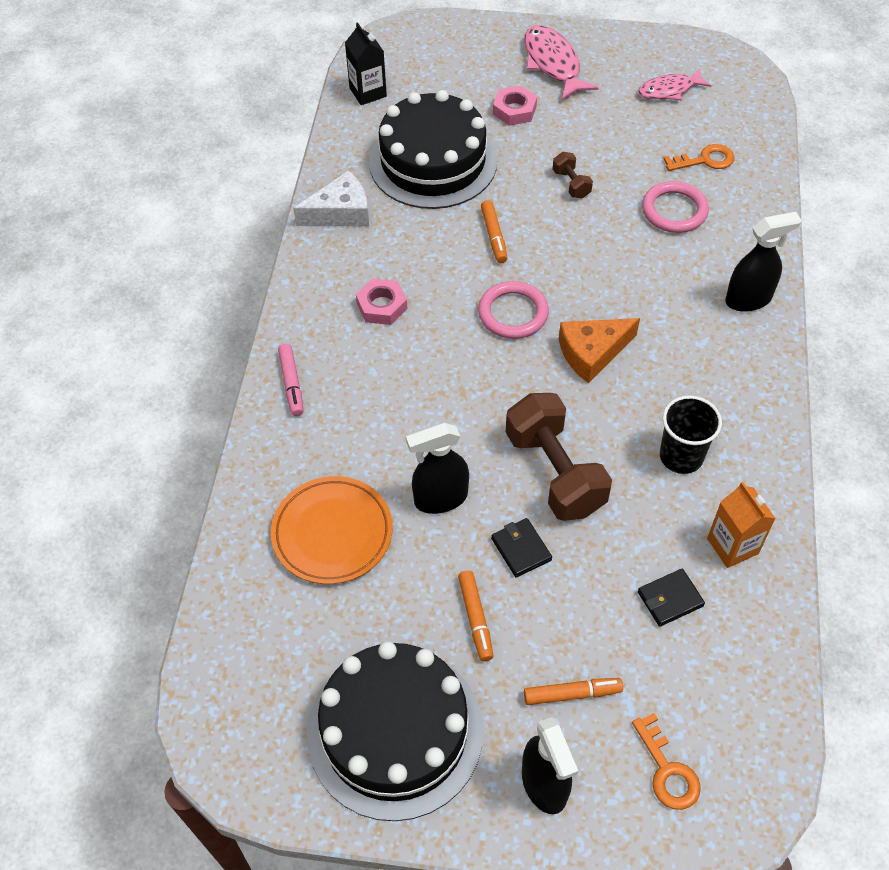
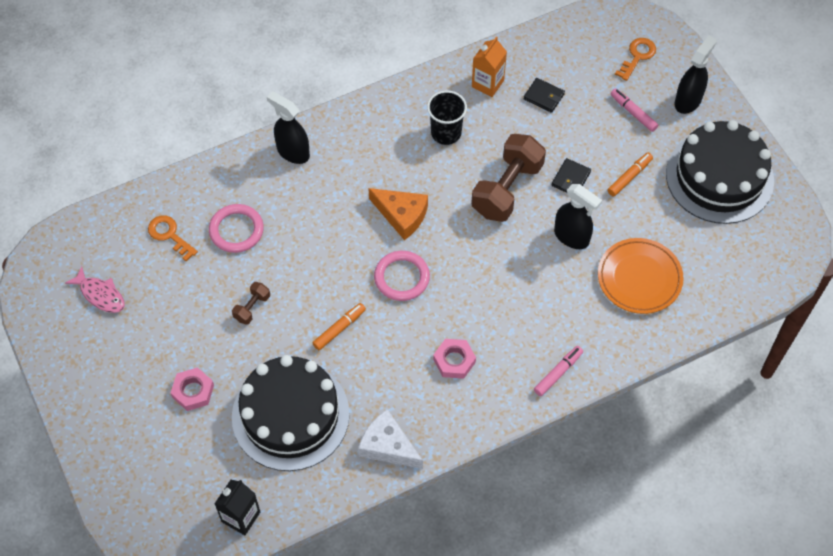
camera: 125 degrees left, 5 degrees up
(553, 63) = (116, 395): pink fish -> none
(572, 694) = (633, 113): orange marker -> pink marker

